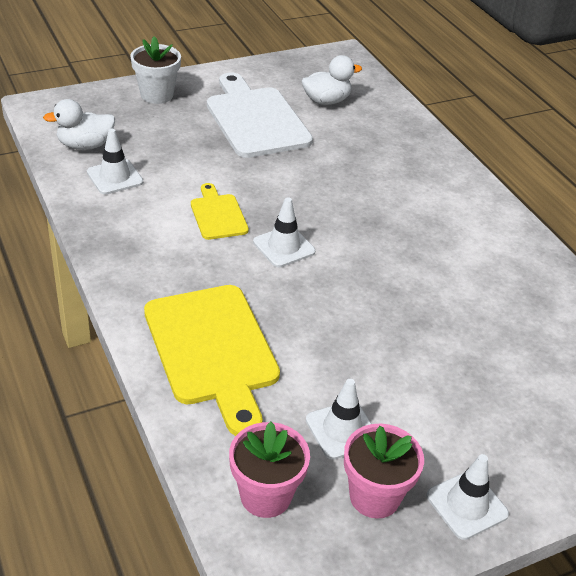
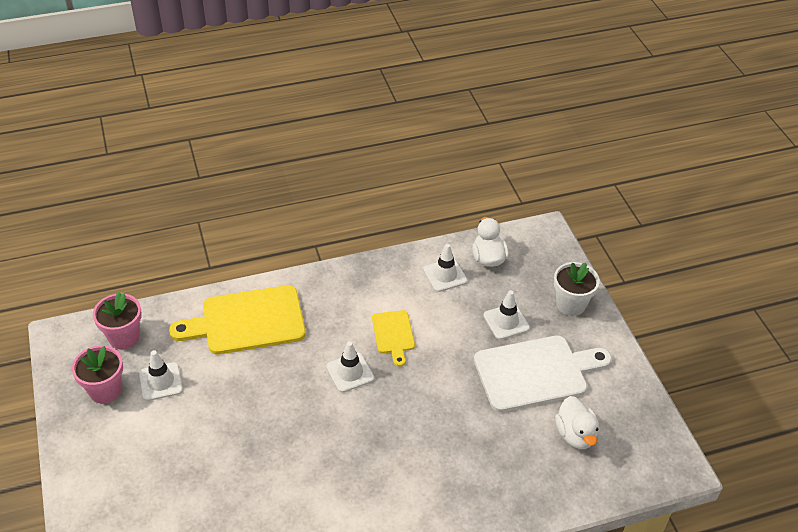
camera: 100 degrees right, 5 degrees up
(217, 215) = (393, 334): yellow cutting board -> yellow cutting board turned 90 degrees clockwise
(467, 505) = (82, 438): white traffic cone -> white traffic cone (506, 322)

